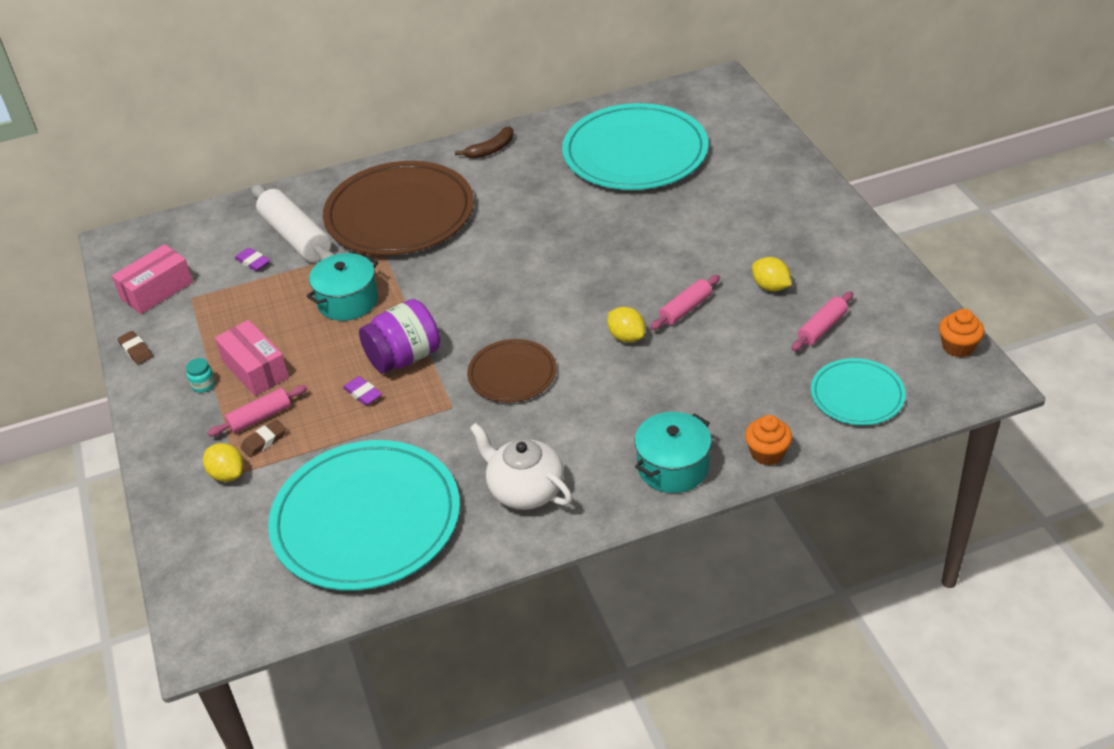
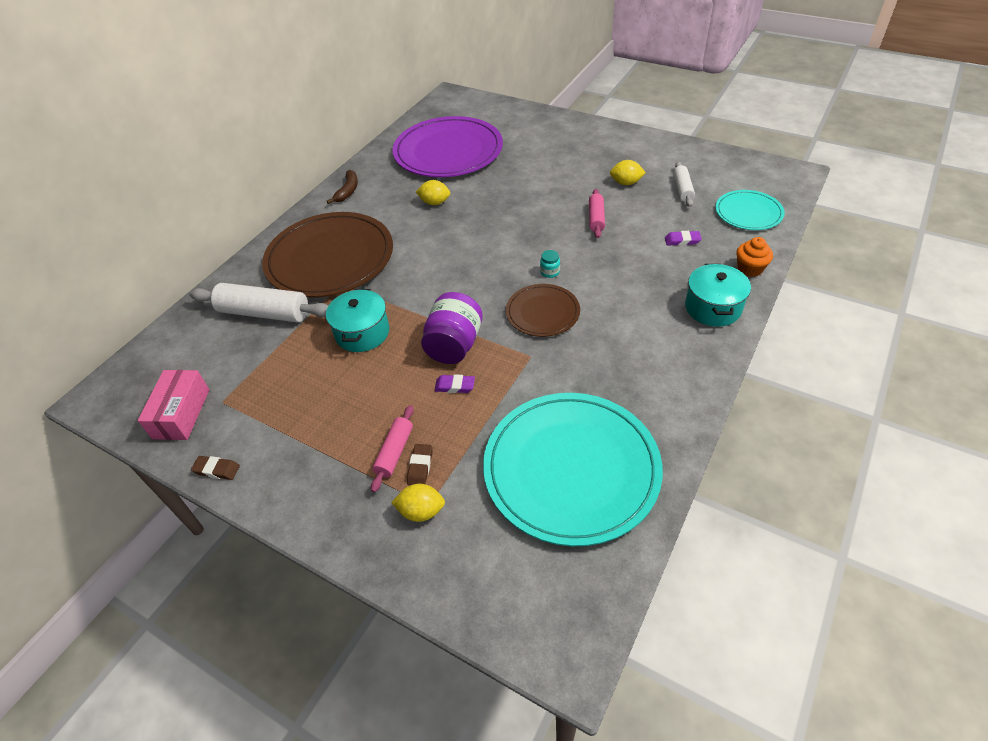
camera: 40 degrees left, 5 degrees up
(203, 385) = (314, 458): turquoise jar -> turquoise jar (550, 272)
(253, 262) = (247, 348): purple eraser -> purple eraser (682, 240)
(255, 369) = (346, 420): pink box -> none
(525, 490) = (648, 377): white teapot -> none
(626, 337) = (583, 251): yellow lemon -> yellow lemon (435, 203)
(635, 152) = (448, 151): turquoise plate -> purple plate
(822, 328) = (682, 189): pink rolling pin -> white rolling pin
(958, 347) = (759, 164): orange cupcake -> none

